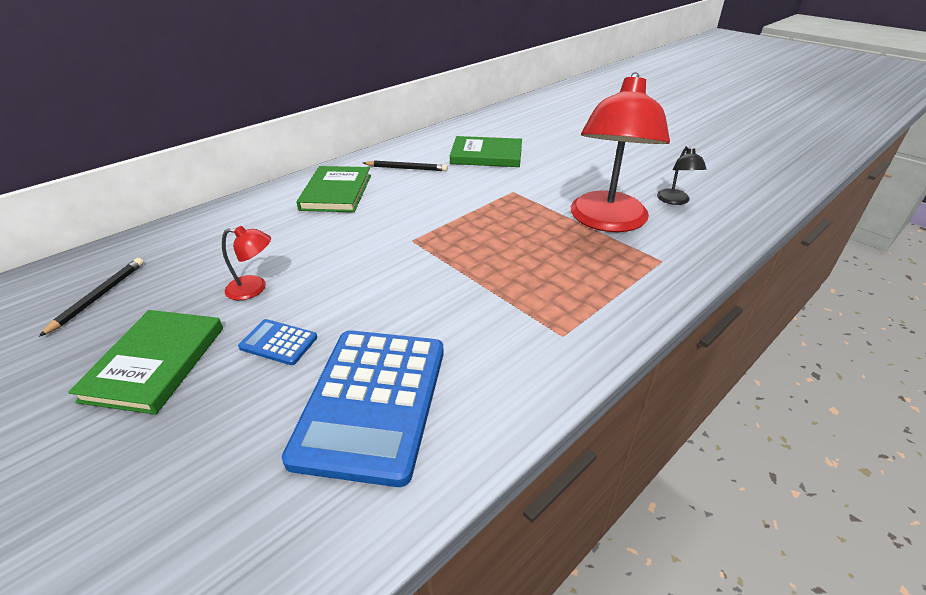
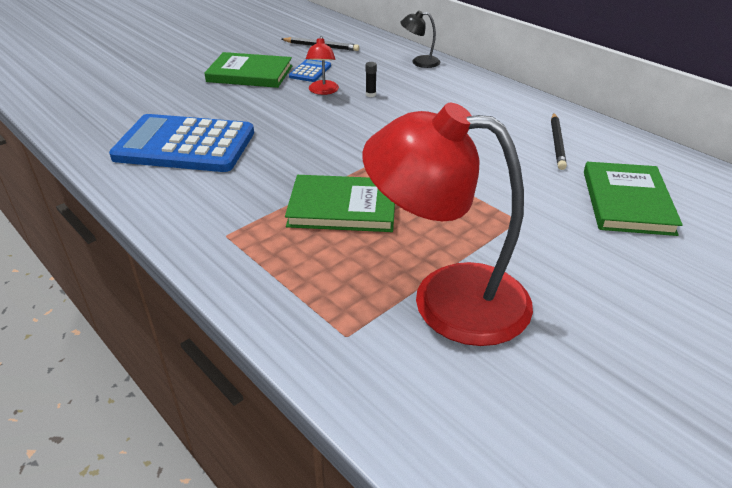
camera: 90 degrees right, 0 degrees up
(278, 342) = (257, 107): blue calculator -> blue calculator (310, 71)
(280, 253) = (370, 94): none -> black glue stick
(336, 192) = (484, 107): green book -> green book (343, 207)
(675, 201) = (531, 396): black lamp -> black lamp (419, 62)

